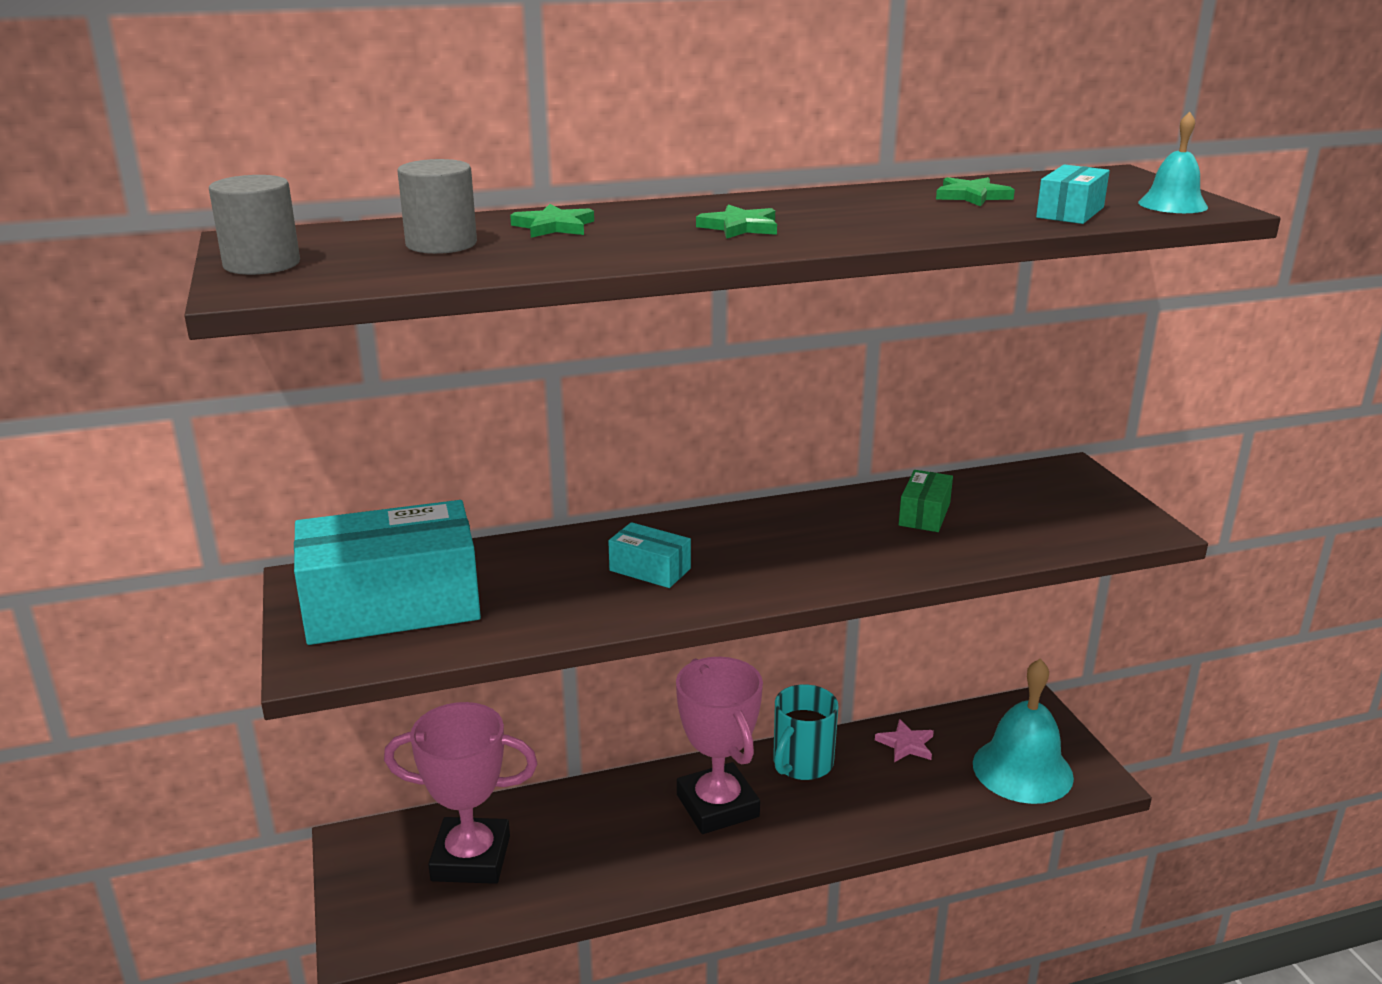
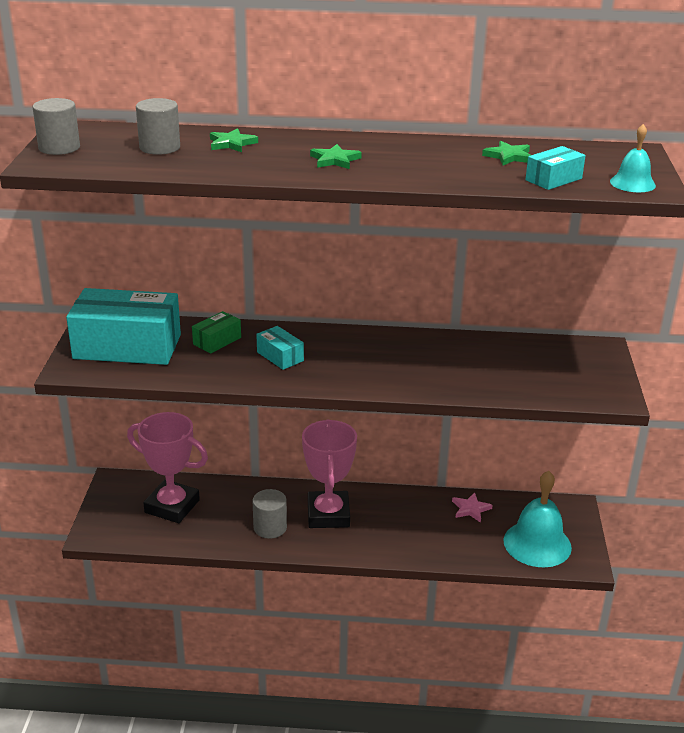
camera: 20 degrees right, 5 degrees up
(643, 850) = (270, 527): none -> grey cylinder
(802, 763) = (395, 503): turquoise mug -> none
(924, 514) = (474, 357): green box -> green box (217, 341)

